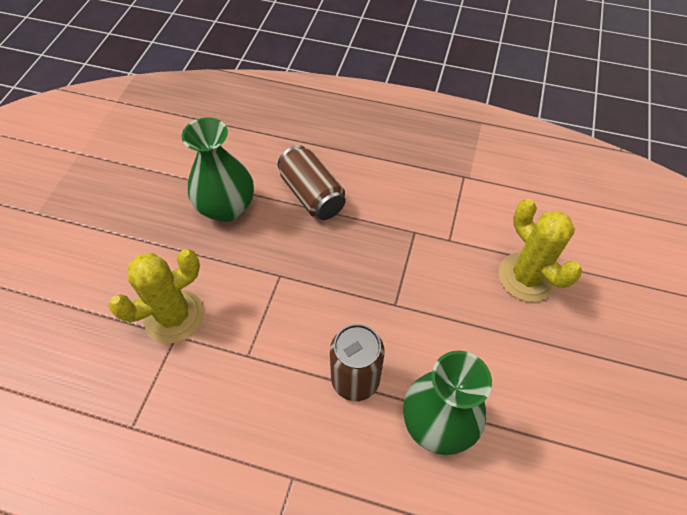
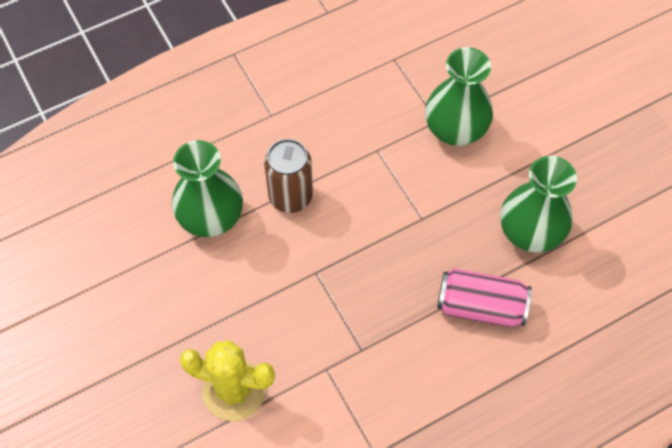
camera: 135 degrees right, 5 degrees up
(174, 316) = (455, 130): yellow cactus -> green vase
(312, 195) = (480, 306): brown can -> pink can

